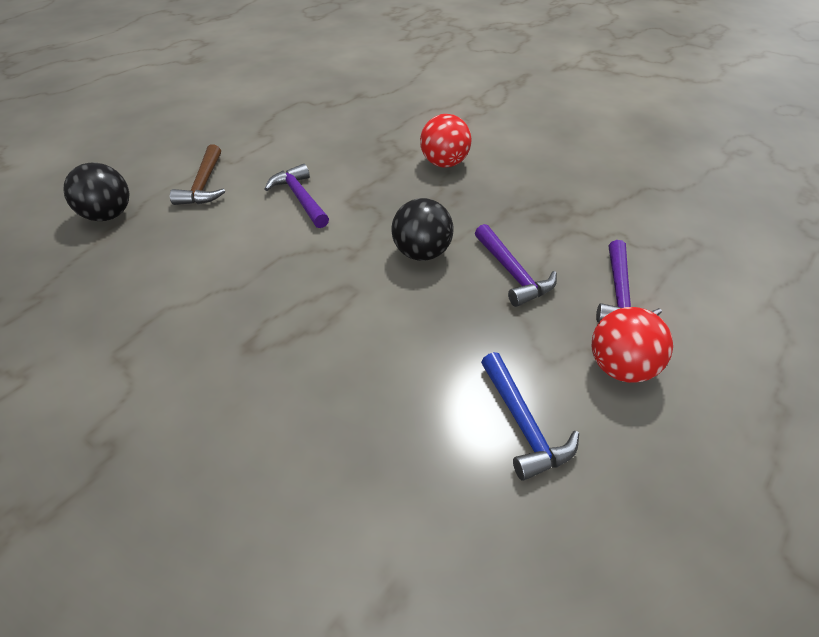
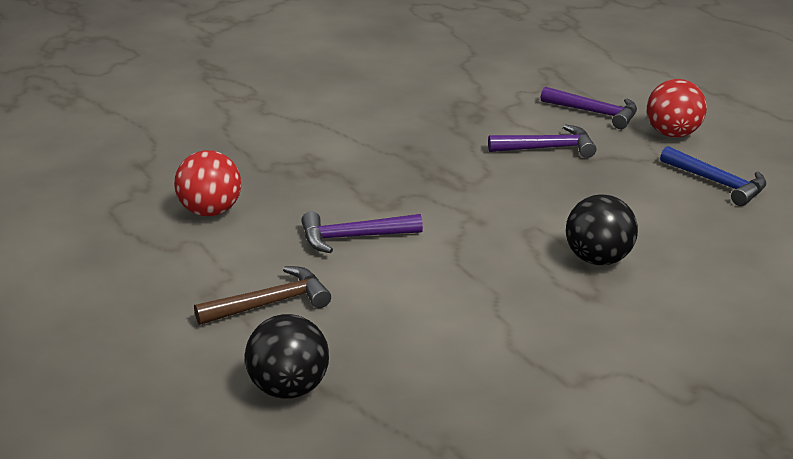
camera: 70 degrees left, 15 degrees down
(204, 185) = (270, 303): brown hammer -> brown hammer turned 45 degrees counterclockwise
(421, 253) = (496, 184): black ball -> black ball (597, 259)
(444, 163) = (349, 143): red ball -> red ball (211, 211)
(522, 424) = (717, 183): blue hammer -> blue hammer turned 45 degrees clockwise

